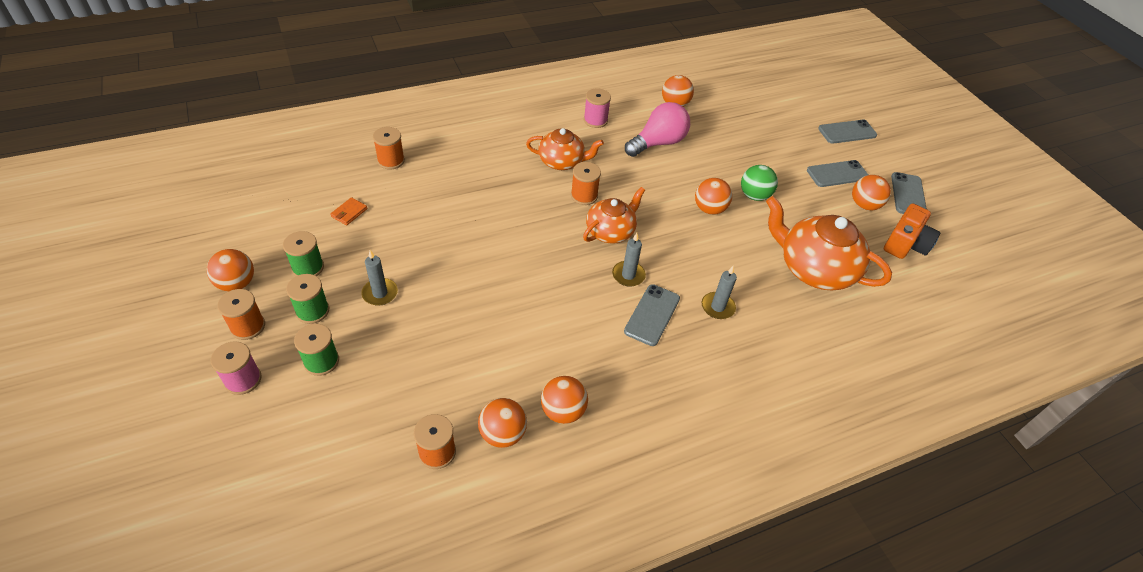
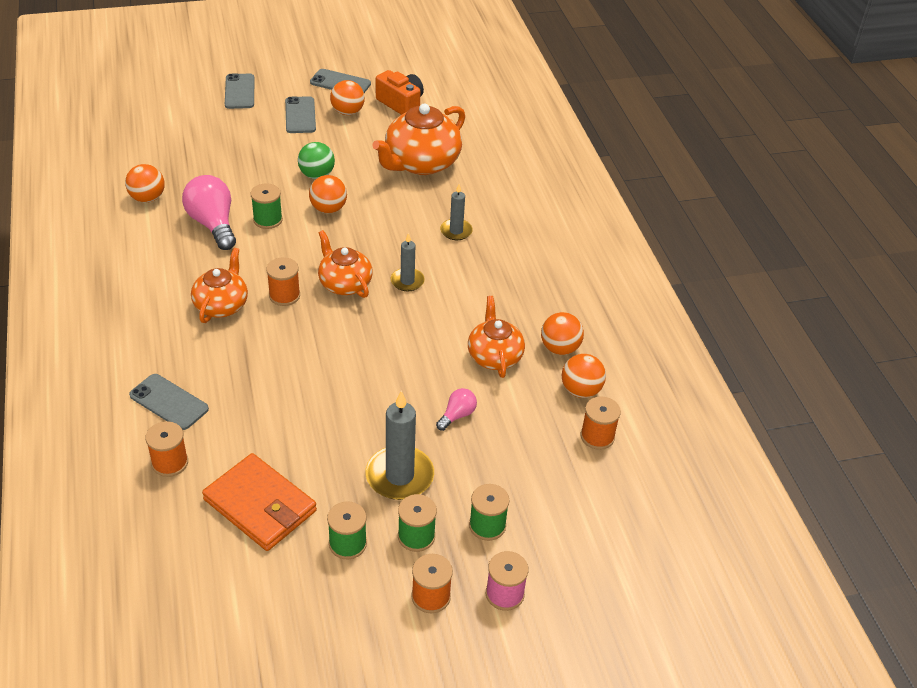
camera: 80 degrees left, 5 degrees down
(237, 284) = (361, 614): orange ball -> none
(349, 213) = (260, 505): orange wallet -> orange wallet, size x2.47
(380, 293) = (399, 476): grey candle -> grey candle, size x1.71
(455, 328) = (457, 415): none -> pink light bulb
(539, 353) = (494, 356): none -> orange teapot
(595, 120) = (153, 267): pink spool -> none
(652, 315) = (459, 274): grey phone -> grey phone (169, 402)
(677, 173) = (268, 220): none -> green spool

